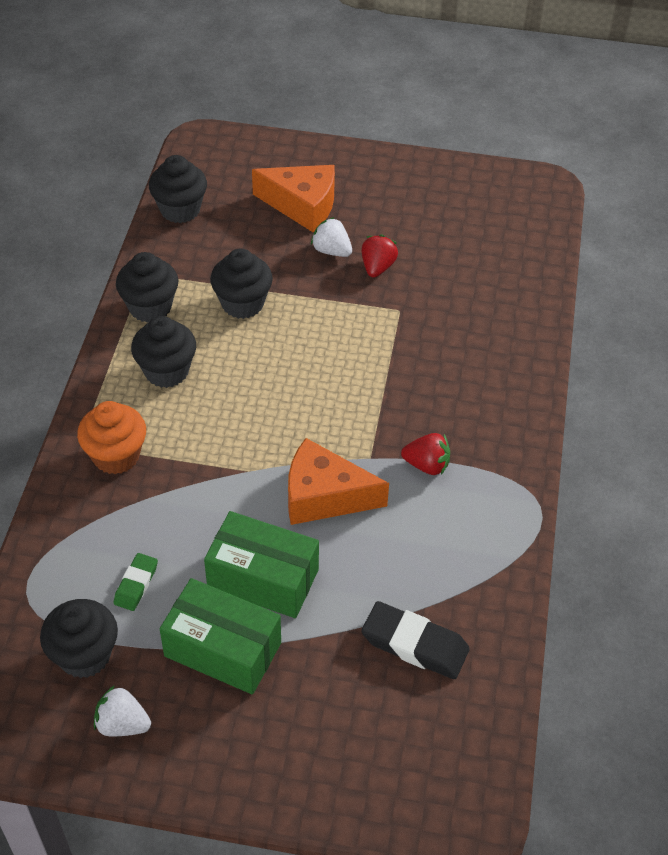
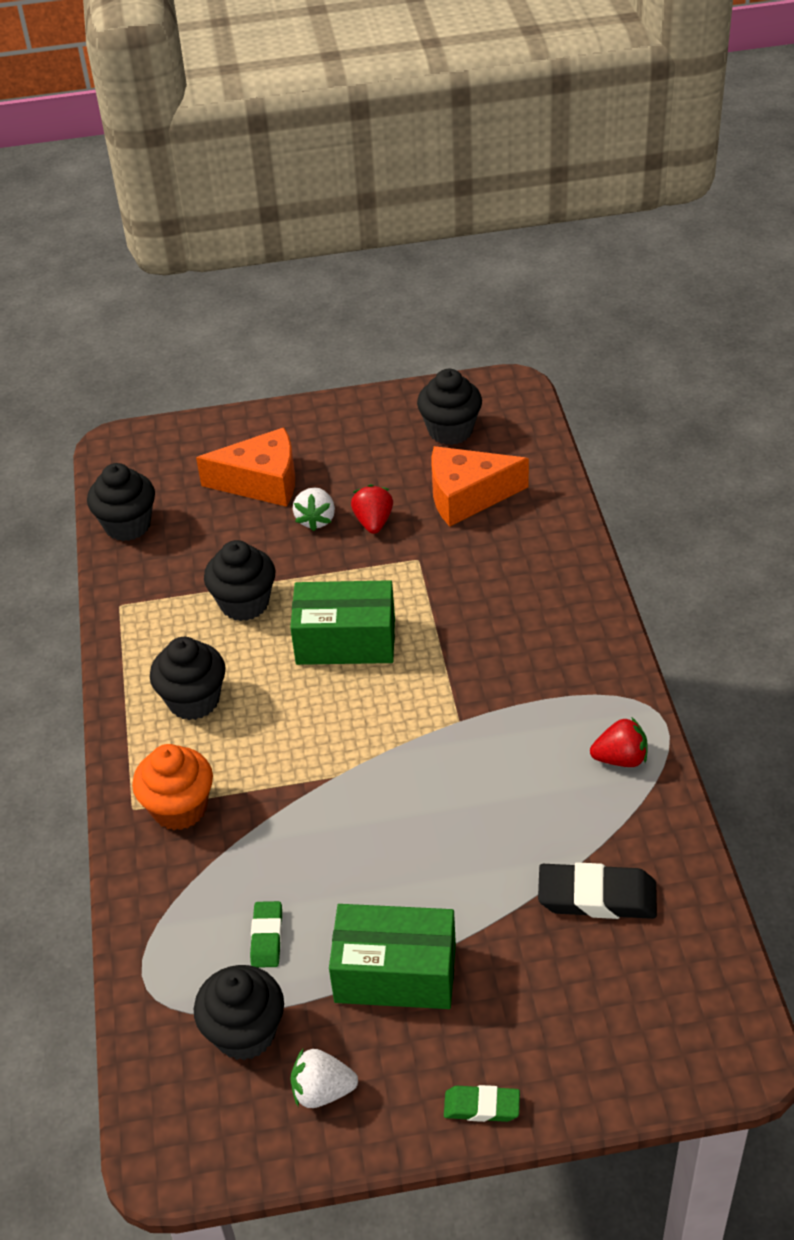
camera: 15 degrees left, 5 degrees down
(150, 307) = (143, 638): black cupcake -> black cupcake (450, 430)
(241, 783) = (481, 1106): none -> green eraser
(263, 579) = (404, 884): green box -> green box (345, 641)
(324, 496) = (429, 776): orange cheese -> orange cheese (467, 496)
(331, 251) = (316, 520): white strawberry -> white strawberry turned 105 degrees counterclockwise
(427, 465) = (522, 709): red strawberry -> red strawberry (620, 758)

